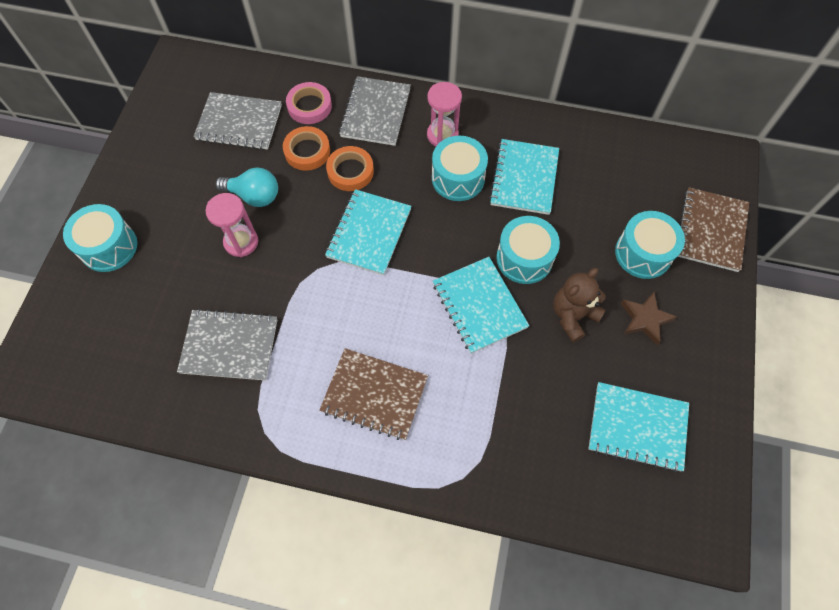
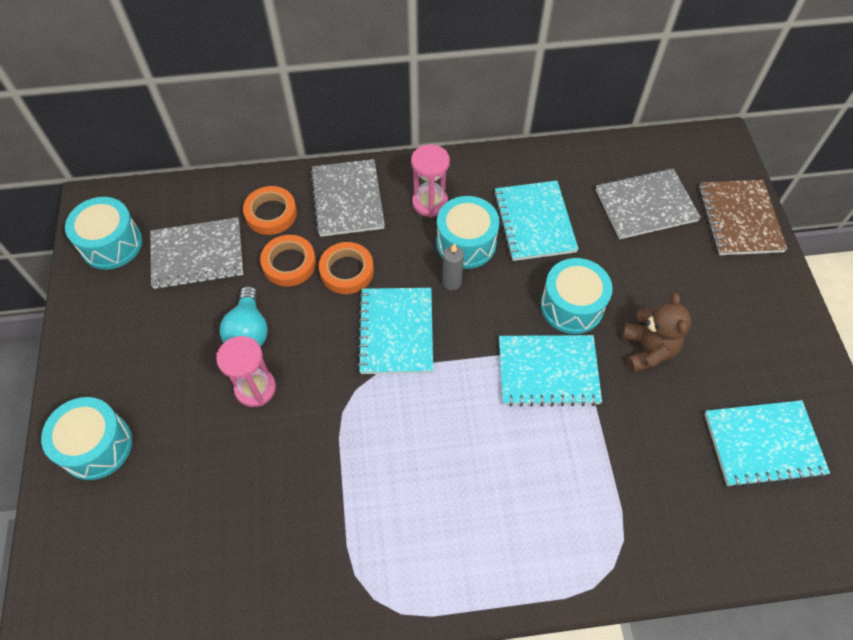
camera: 20 degrees left, 5 degrees down
(229, 346) = (291, 512): grey notebook -> grey notebook (645, 205)
(254, 196) = (249, 331): turquoise light bulb -> turquoise light bulb turned 90 degrees clockwise
(309, 106) = (271, 213): pink tape -> orange tape
(374, 394) = (479, 509): brown notebook -> none
(431, 207) = (452, 282): none -> grey candle
(479, 305) = (548, 371): turquoise notebook -> turquoise notebook turned 45 degrees counterclockwise
(573, 316) = (647, 350): brown teddy bear -> brown teddy bear turned 150 degrees clockwise
(643, 253) = (686, 262): turquoise drum -> turquoise drum (111, 244)
(645, 319) = (719, 329): brown star -> none

